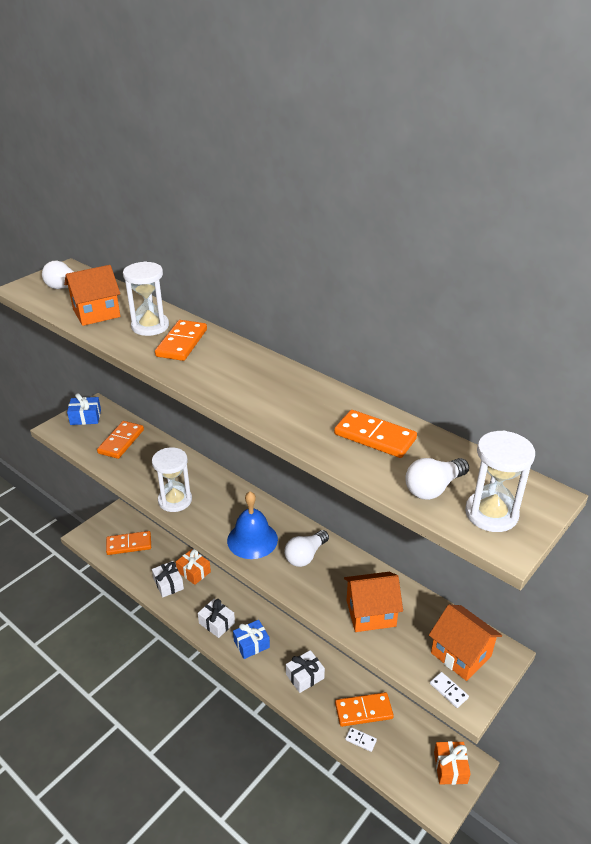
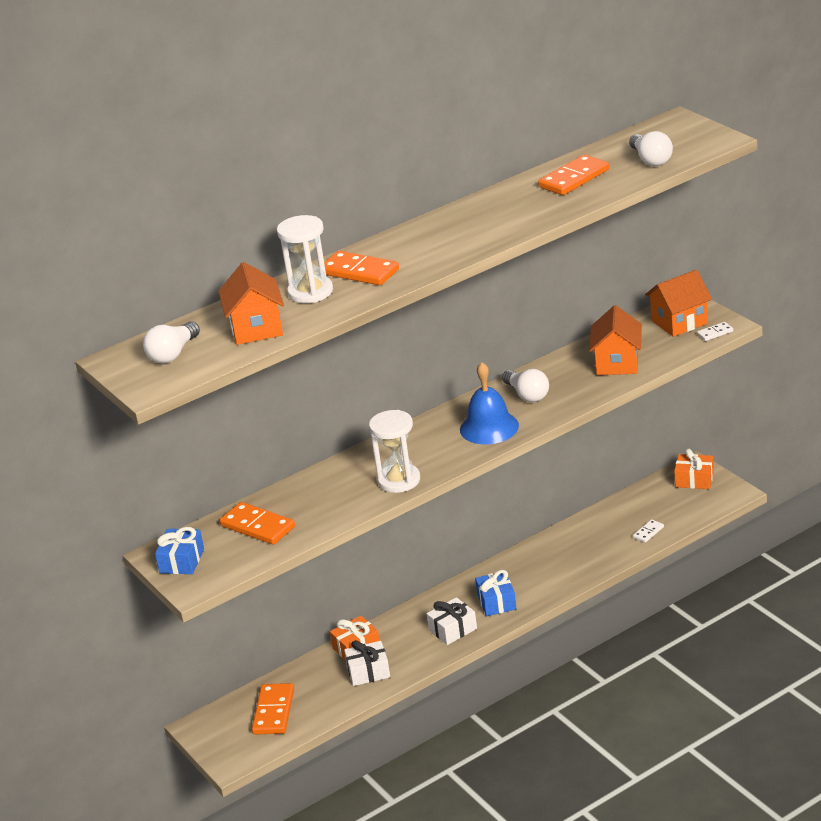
camera: 70 degrees left, 5 degrees down
(305, 676) = (557, 564): white gift -> none
(363, 711) = (614, 526): orange domino -> none
(491, 513) = (688, 141): white hourglass -> none

